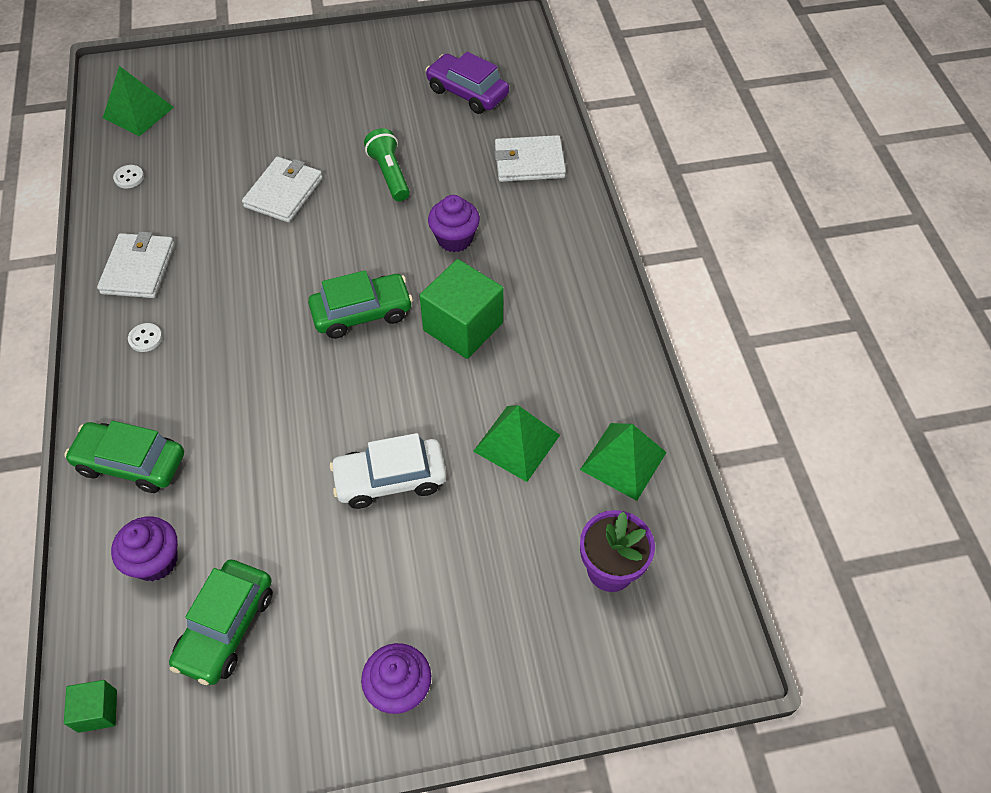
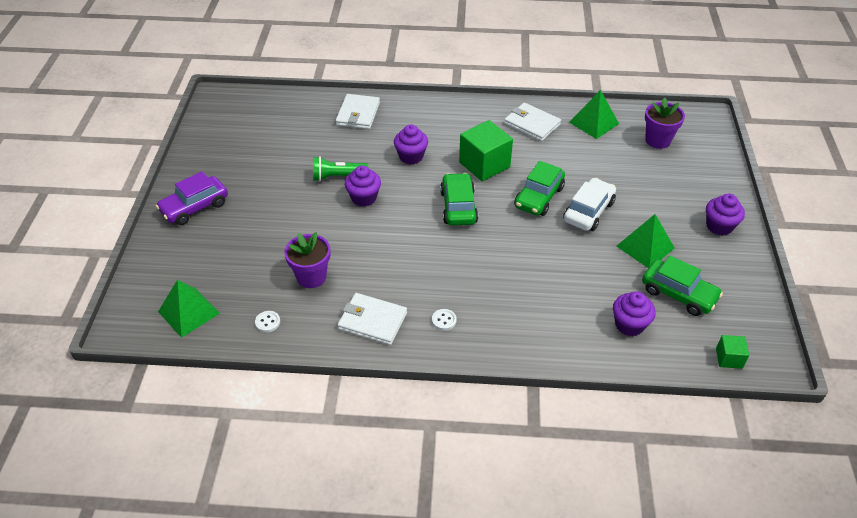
camera: 75 degrees left, 10 degrees down
(131, 463) = (552, 334): green car -> green car (538, 197)
(204, 196) = (311, 277): none -> purple flower pot
(284, 192) = (329, 232): white wallet -> white wallet (532, 124)
(355, 209) = (364, 198): none -> purple cupcake
(390, 479) = (588, 211): white car -> white car turned 150 degrees counterclockwise
(467, 92) = (276, 129): purple car -> purple car (194, 207)
(516, 443) = (574, 158): green pyramid -> green pyramid (645, 247)

